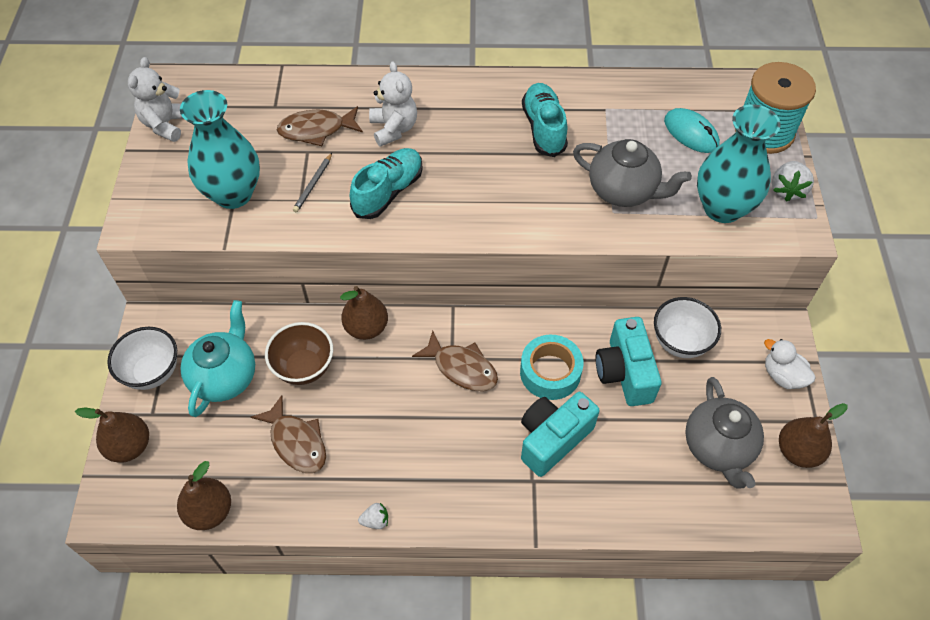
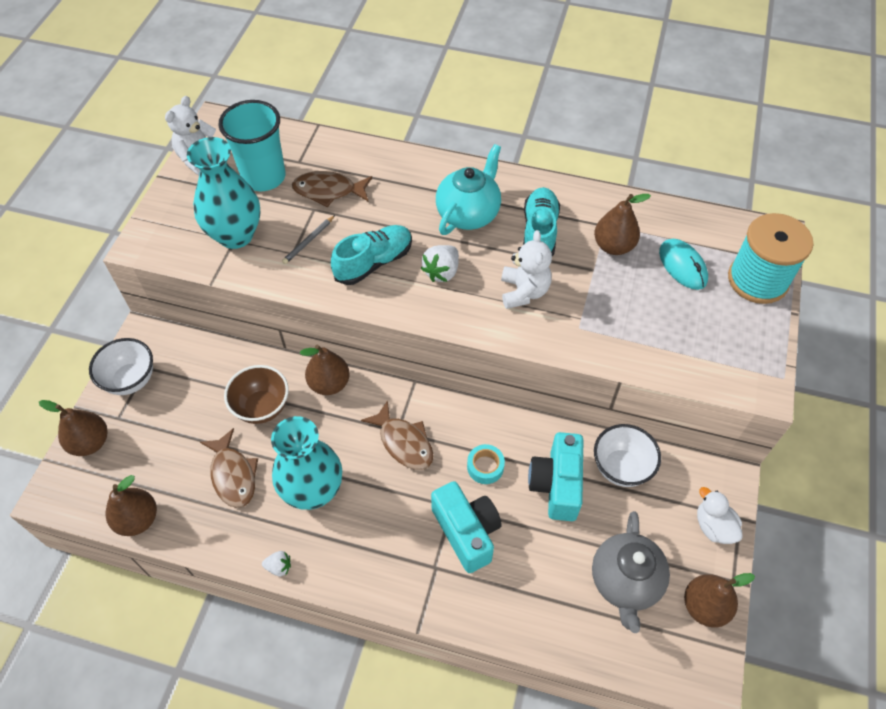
camera: 15 degrees right, 0 degrees up
(225, 376) = (191, 399): turquoise teapot -> turquoise teapot (468, 213)
(242, 129) = (264, 177): none -> turquoise cup
(394, 129) = (399, 204): white teddy bear -> white teddy bear (524, 292)
(550, 372) = (485, 467): turquoise tape -> turquoise tape, size x0.62
(552, 439) = (467, 532): turquoise camera -> turquoise camera turned 90 degrees clockwise
(619, 128) = (613, 246): none -> brown pear
(623, 191) = (596, 309): grey teapot -> none
(722, 208) = (689, 347): turquoise vase -> turquoise vase (313, 490)
(787, 190) = (761, 343): white strawberry -> white strawberry (442, 272)

